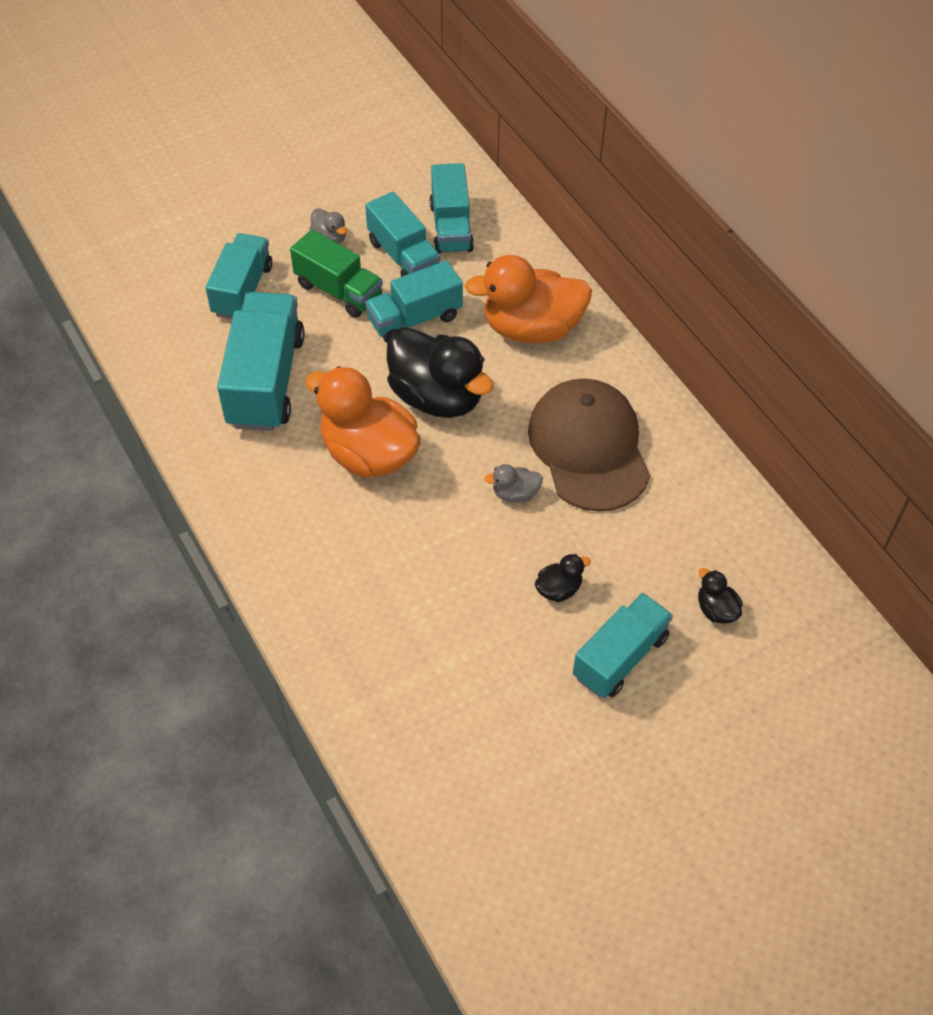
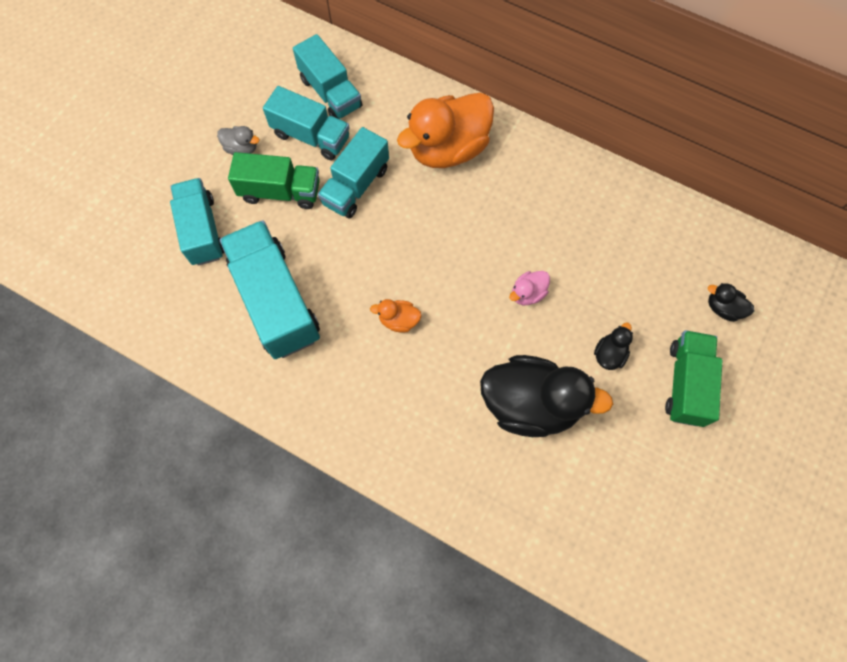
camera: 30 degrees left, 15 degrees up
(368, 454) = (398, 320): orange duck -> orange duck, size x0.43
(437, 397) = (417, 244): black duck -> black duck (530, 404)
(515, 494) = (527, 293): grey duck -> pink duck
(588, 447) = (553, 227): brown cap -> none
(620, 657) = (685, 384): turquoise truck -> green truck

